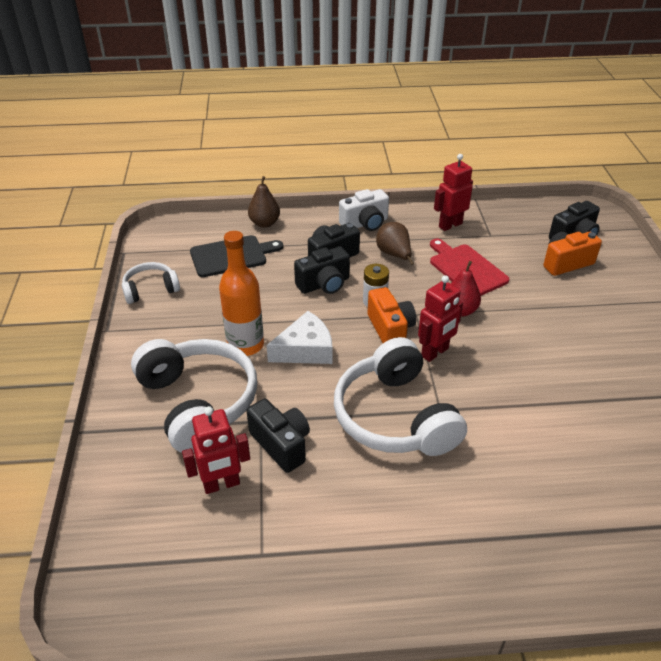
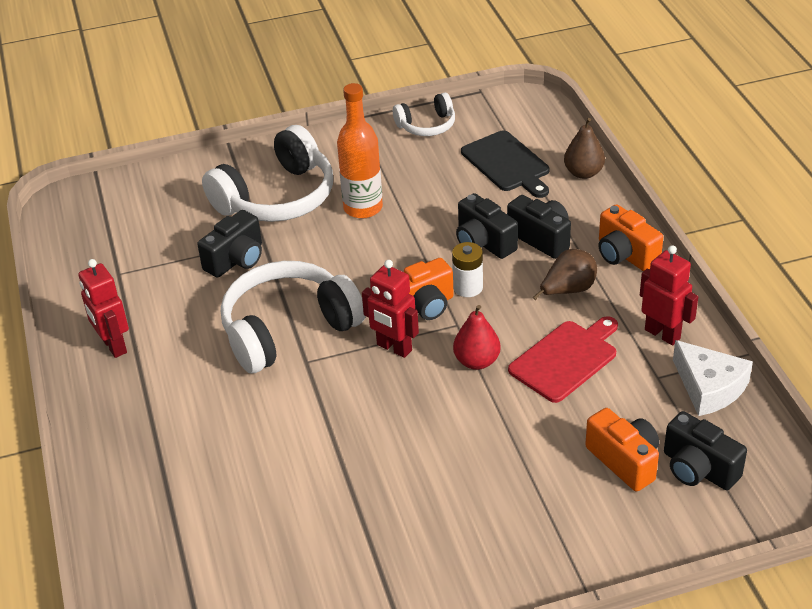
camera: 80 degrees right, 0 degrees up
(150, 289) = (427, 125): white headphones -> white headphones turned 105 degrees clockwise
(221, 484) = (185, 235): red robot -> red robot (113, 346)
(305, 349) = (369, 250): white cheese -> white cheese (709, 387)
(365, 224) = (625, 255): white camera -> orange camera

